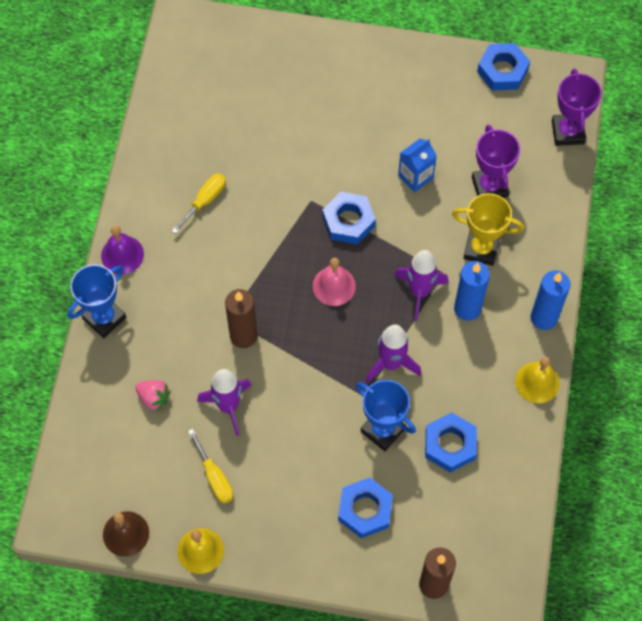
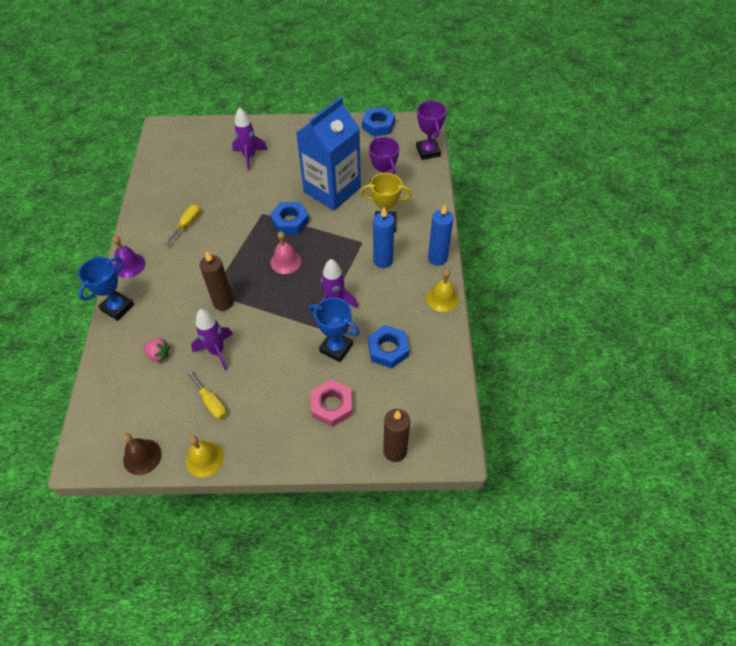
camera: 10 degrees left, 10 degrees down
(365, 510) = (332, 405): blue nut -> pink nut
(415, 177) = (332, 190): blue carton -> blue carton, size x2.35
(419, 292) = (347, 256): purple rocket -> purple rocket (249, 157)

